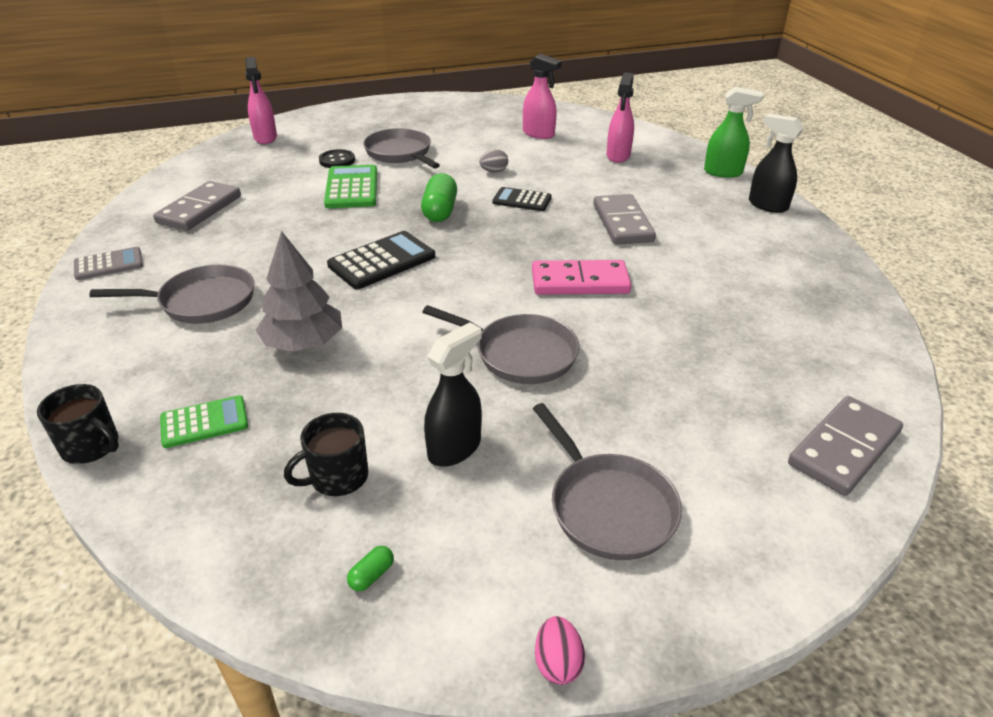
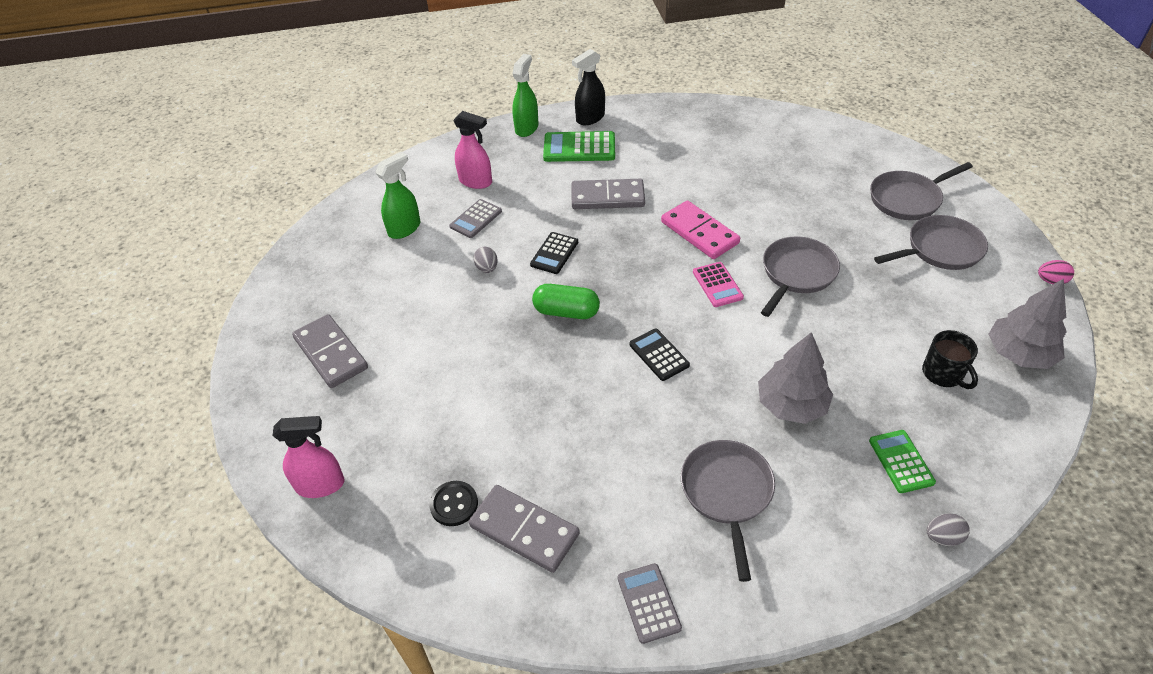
camera: 80 degrees left, 10 degrees up
(91, 446) = (943, 537): black mug -> grey egg
(337, 160) = (420, 400): black button -> black button (454, 504)
(352, 188) = (498, 383): green calculator -> green calculator (579, 148)
(371, 575) = (1019, 354): green capsule -> grey tree
(382, 261) = (659, 355): black calculator -> black calculator, size x0.64
(400, 153) = (418, 342): grey pan -> grey pan (907, 199)
(455, 448) = (903, 313): black spray bottle -> none
(490, 295) = (717, 285): none -> pink calculator
(538, 134) = (404, 228): pink spray bottle -> green spray bottle
(562, 161) = (476, 219): none -> grey calculator
(580, 282) = (699, 233): pink domino -> pink domino turned 45 degrees counterclockwise
(843, 448) = (873, 153): grey domino -> grey domino (330, 353)

